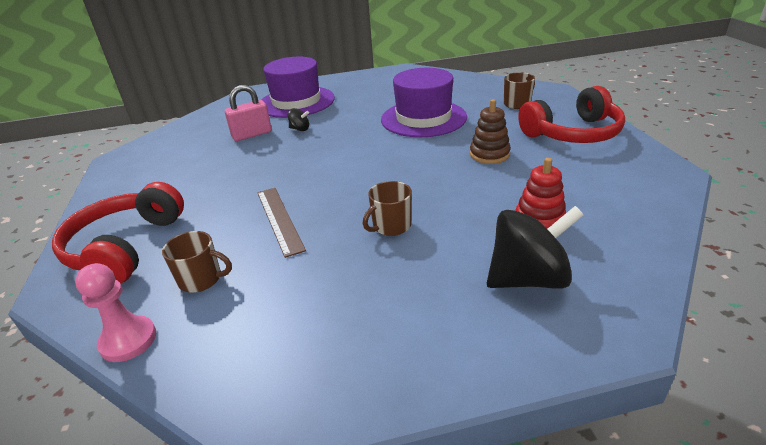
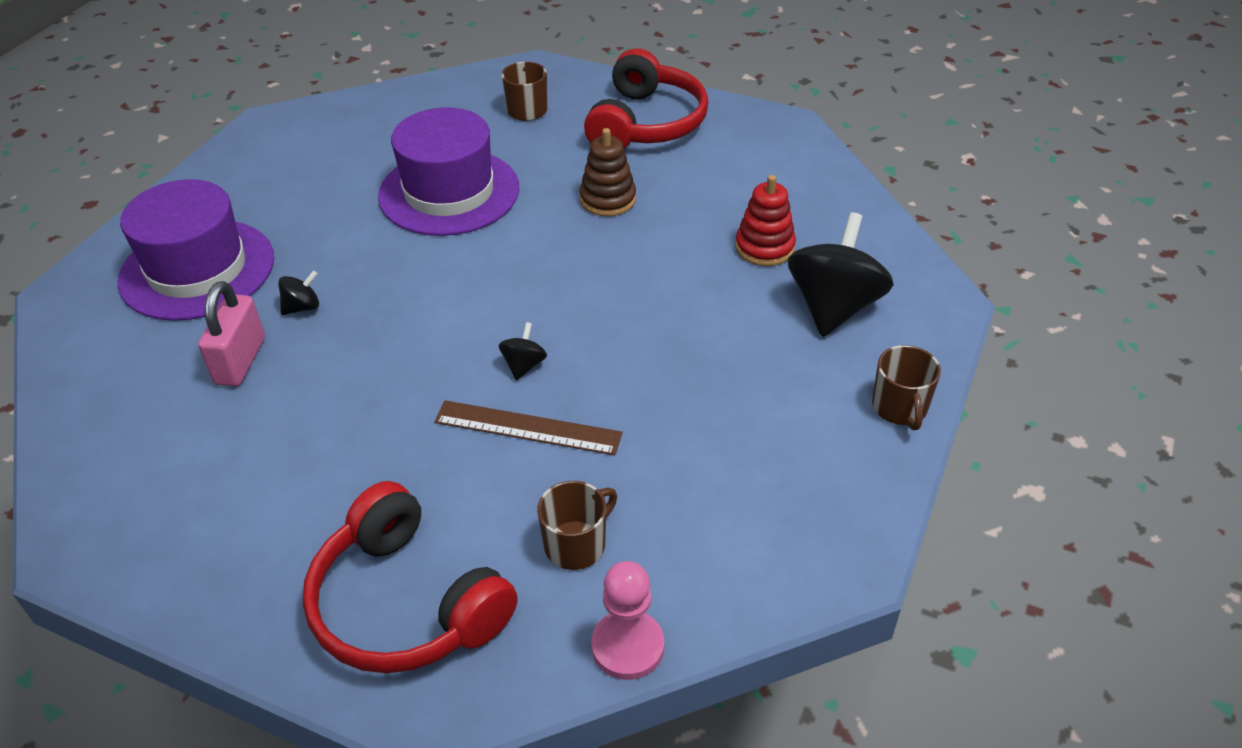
camera: 55 degrees left, 10 degrees up
(325, 195) = (524, 365): none -> black spinning top
(391, 226) = (653, 345): brown mug -> brown mug (900, 408)

